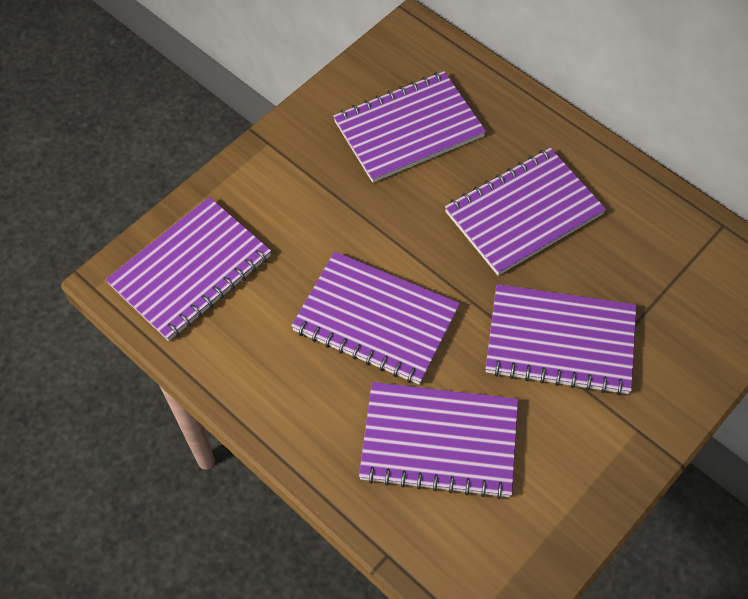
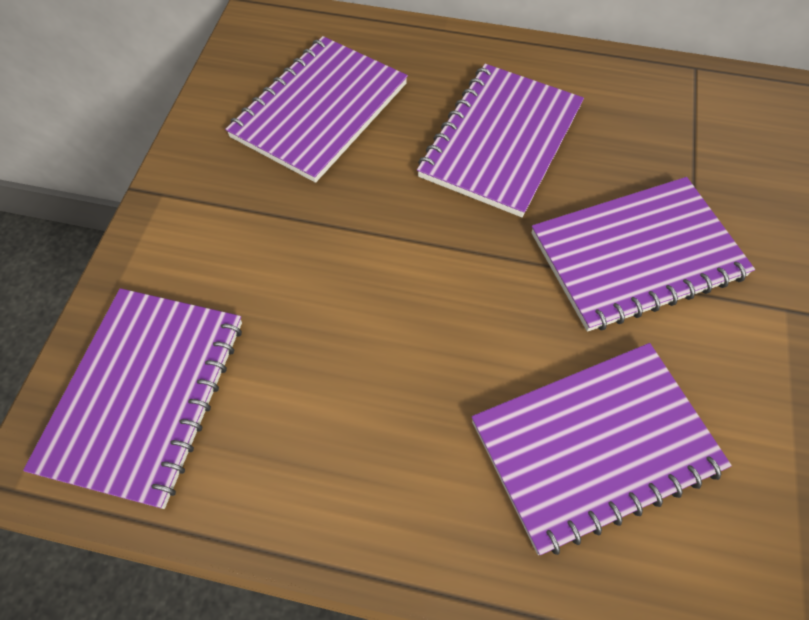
camera: 30 degrees left, 0 degrees up
(375, 320) = (420, 336): purple notebook -> none

